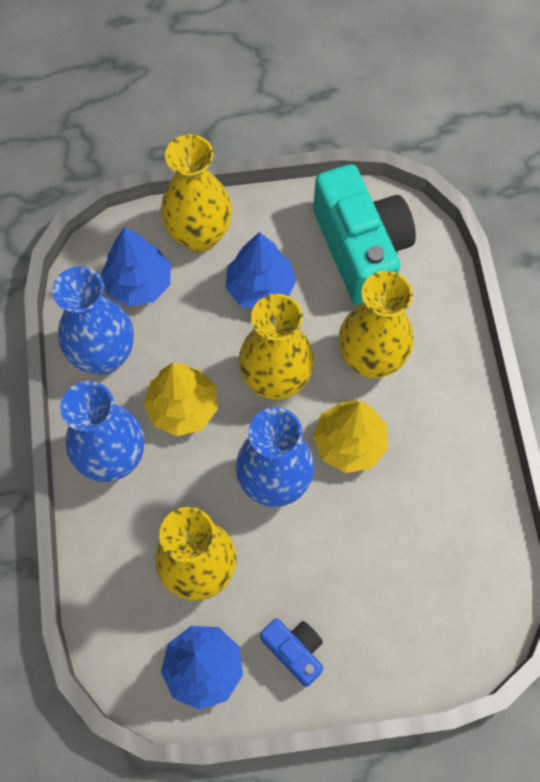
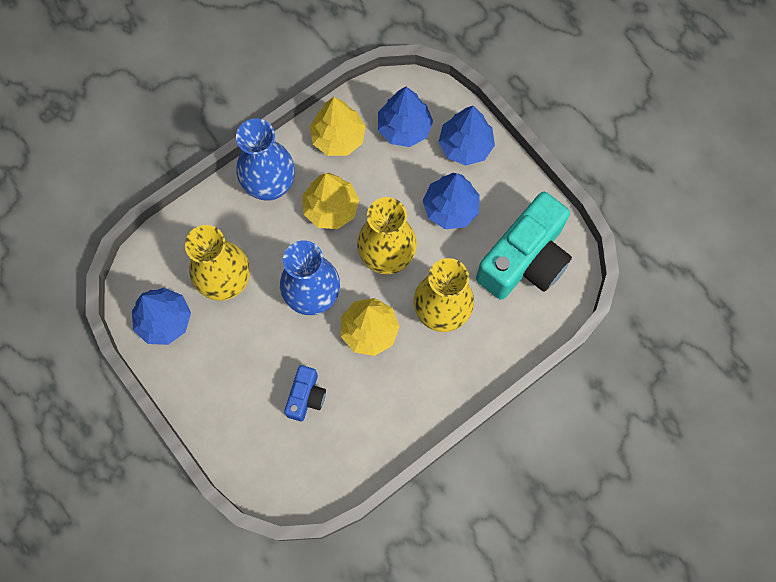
camera: 60 degrees right, 5 degrees up
(104, 356) = (338, 137): blue vase -> yellow tree
(199, 236) = (465, 146): yellow vase -> blue tree
(294, 651) = (206, 371): blue camera -> blue camera (306, 397)

